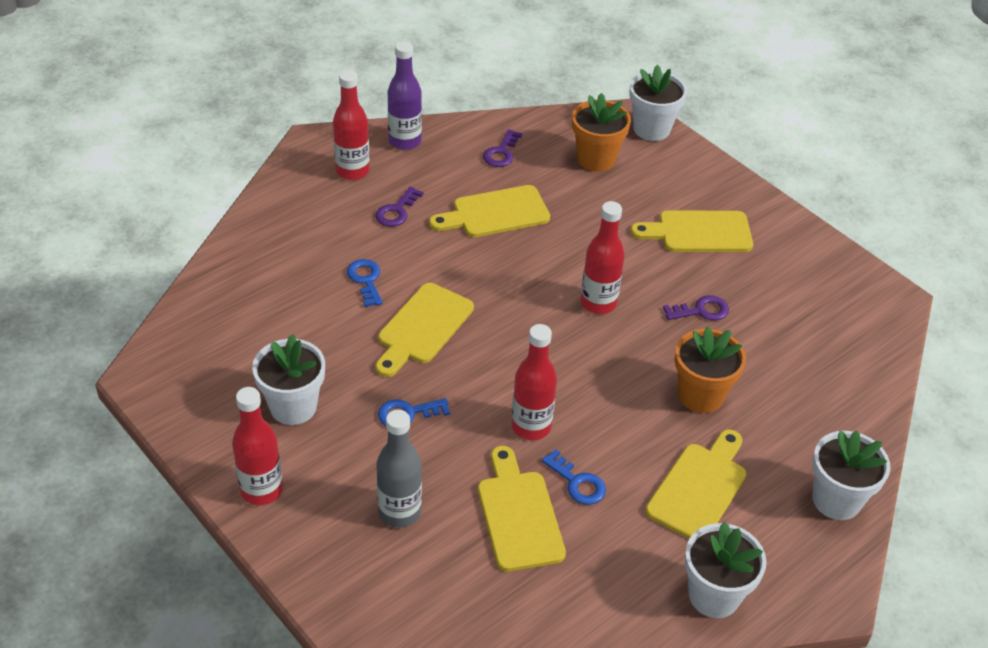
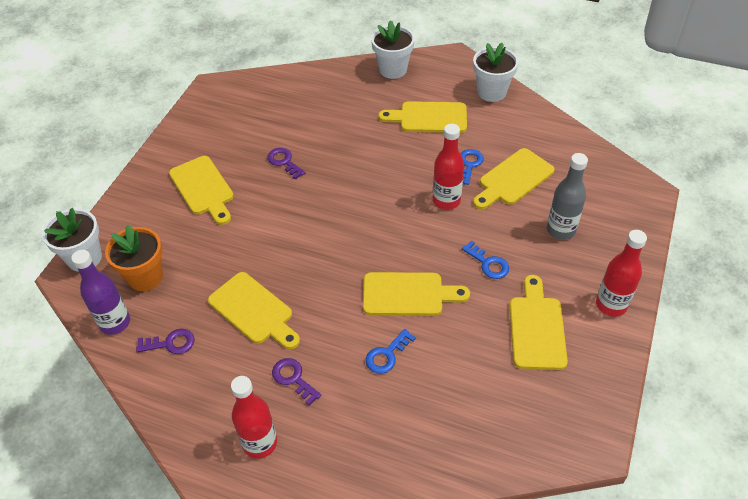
camera: 115 degrees left, 5 degrees up
(293, 407) = (537, 328): white flower pot -> yellow cutting board
(396, 211) = (293, 378): purple key -> purple key turned 135 degrees counterclockwise
(405, 141) = (193, 425): purple bottle -> purple bottle (115, 322)
(598, 303) = (313, 212): red bottle -> none
(700, 395) = (359, 139): orange flower pot -> none

